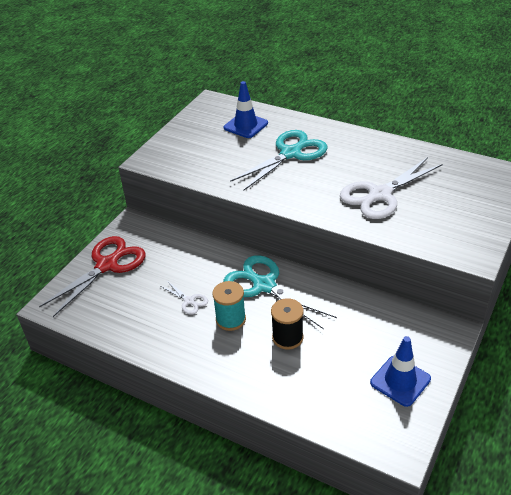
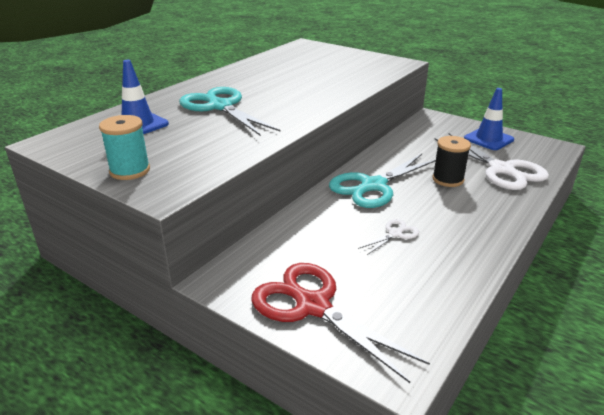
camera: 85 degrees left, 10 degrees down
(230, 319) = (425, 208): turquoise spool -> turquoise spool (130, 171)
(379, 195) = (315, 80): white scissors -> white scissors (502, 170)

